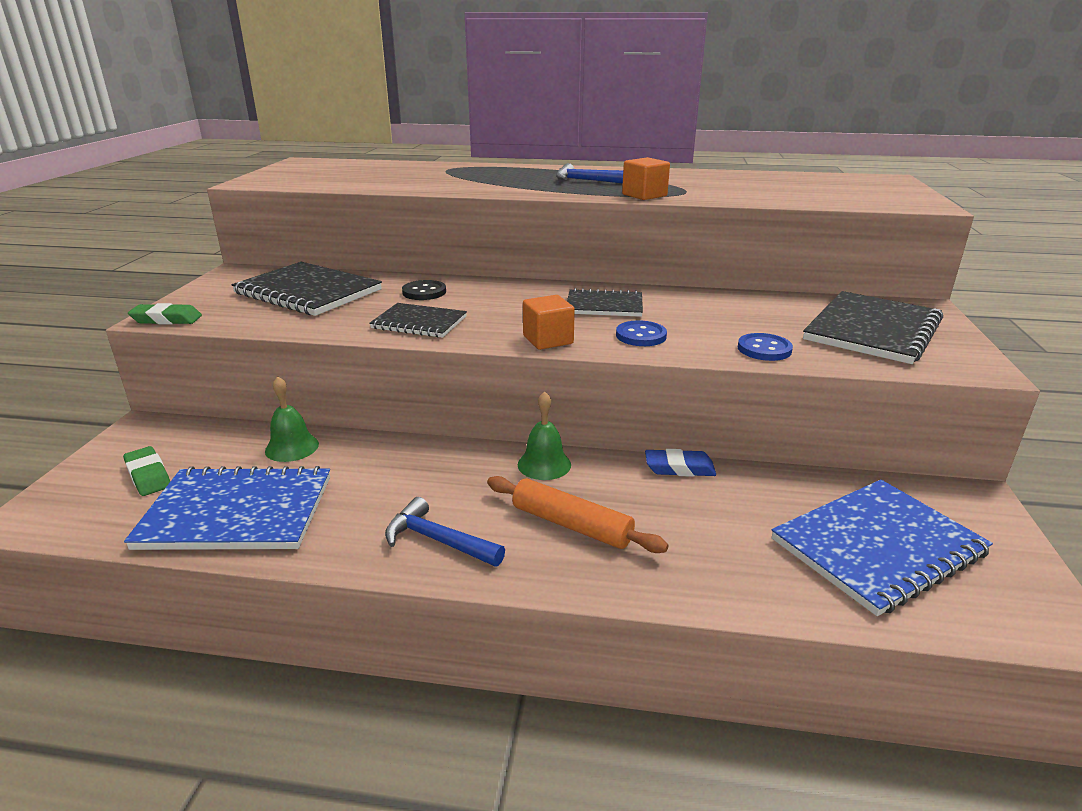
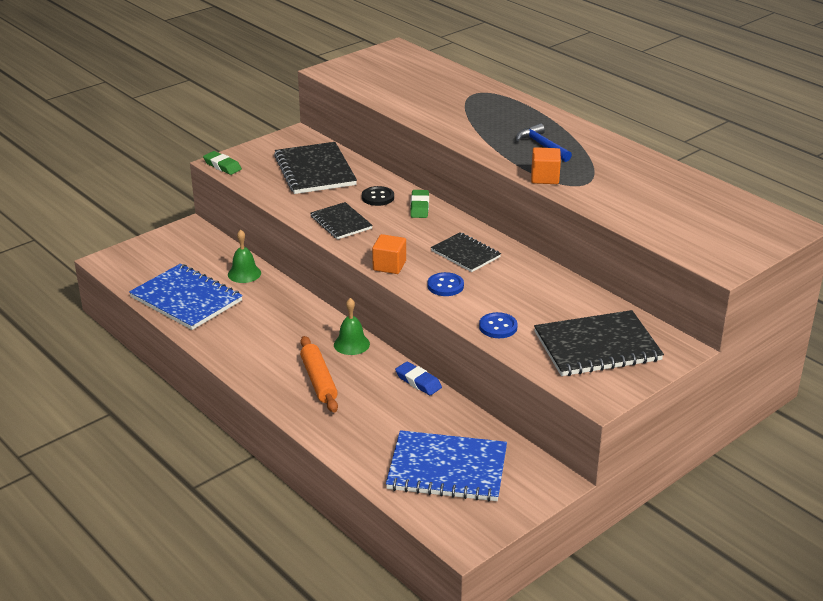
camera: 40 degrees right, 5 degrees up
(148, 475) = (168, 260): green eraser -> green eraser (419, 207)
(438, 540) = (251, 356): blue hammer -> none

